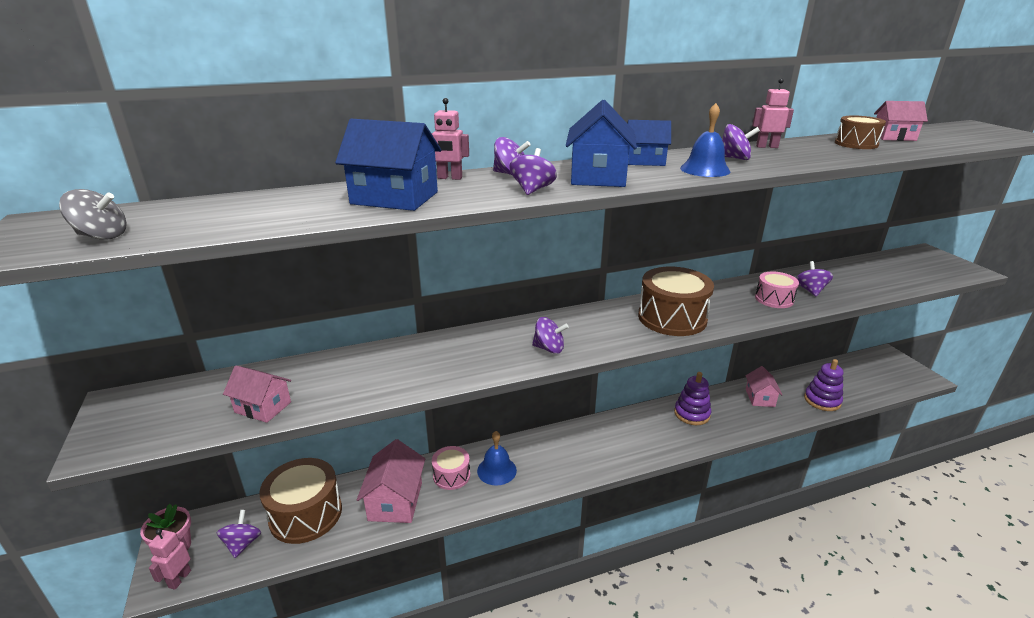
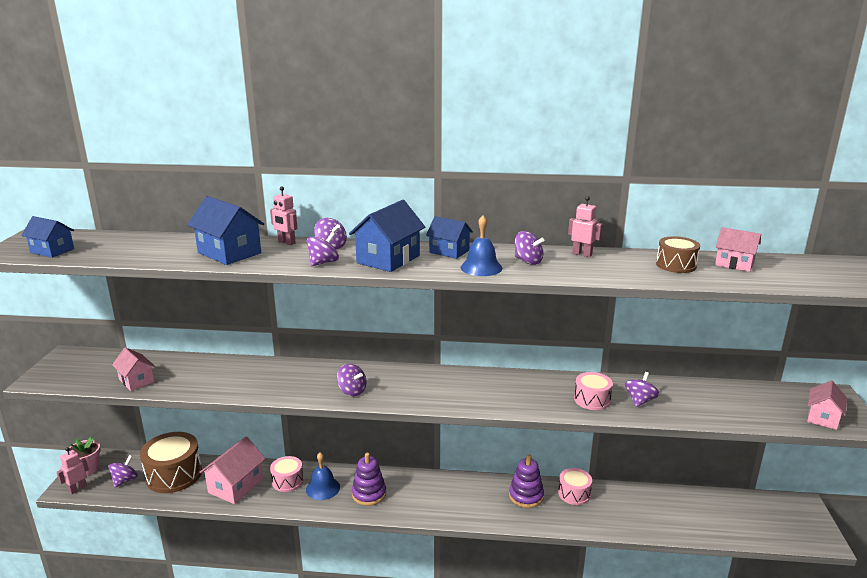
camera: 25 degrees right, 5 degrees down
(102, 236) = (52, 251): grey spinning top -> blue house
(672, 318) = (477, 392): brown drum -> none
(727, 399) = (574, 493): none -> pink drum
(760, 398) = (608, 502): pink house -> pink house (822, 417)
(822, 400) = (672, 524): purple stacking toy -> purple stacking toy (369, 494)

